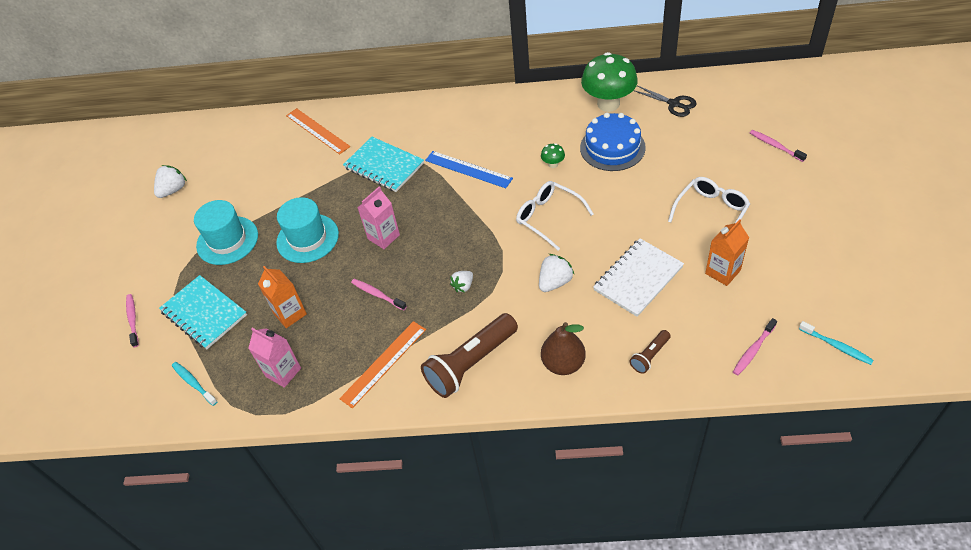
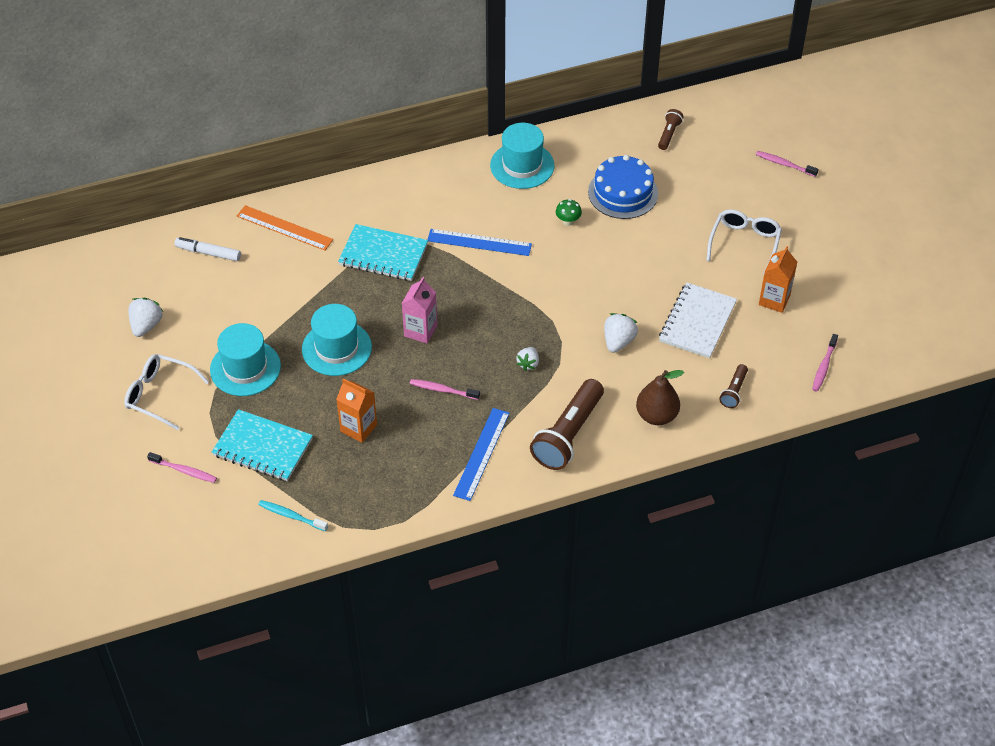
camera: 25 degrees left, 0 degrees up
(133, 320) = (184, 471): pink toothbrush -> pink toothbrush turned 150 degrees clockwise
(250, 141) = (208, 253): none -> white marker
(283, 372) = (381, 484): pink carton -> none
(383, 363) = (481, 453): orange ruler -> blue ruler
(533, 111) = (522, 165): none -> turquoise hat
(548, 217) = (585, 278): white glasses -> white glasses (160, 395)
(608, 104) = (600, 145): green mushroom -> none
(674, 104) = (669, 134): black scissors -> brown flashlight
(836, 346) = (894, 347): turquoise toothbrush -> none

